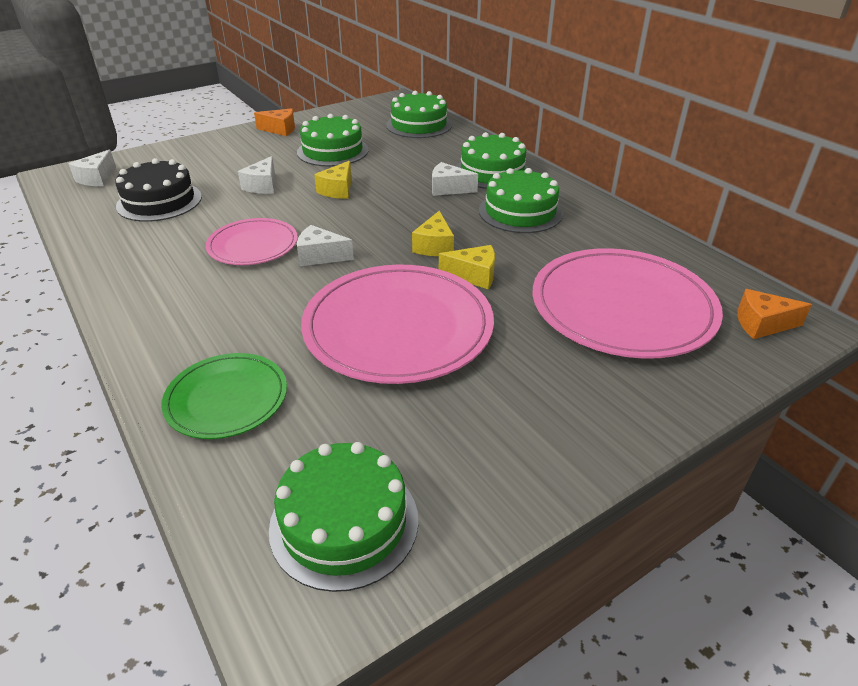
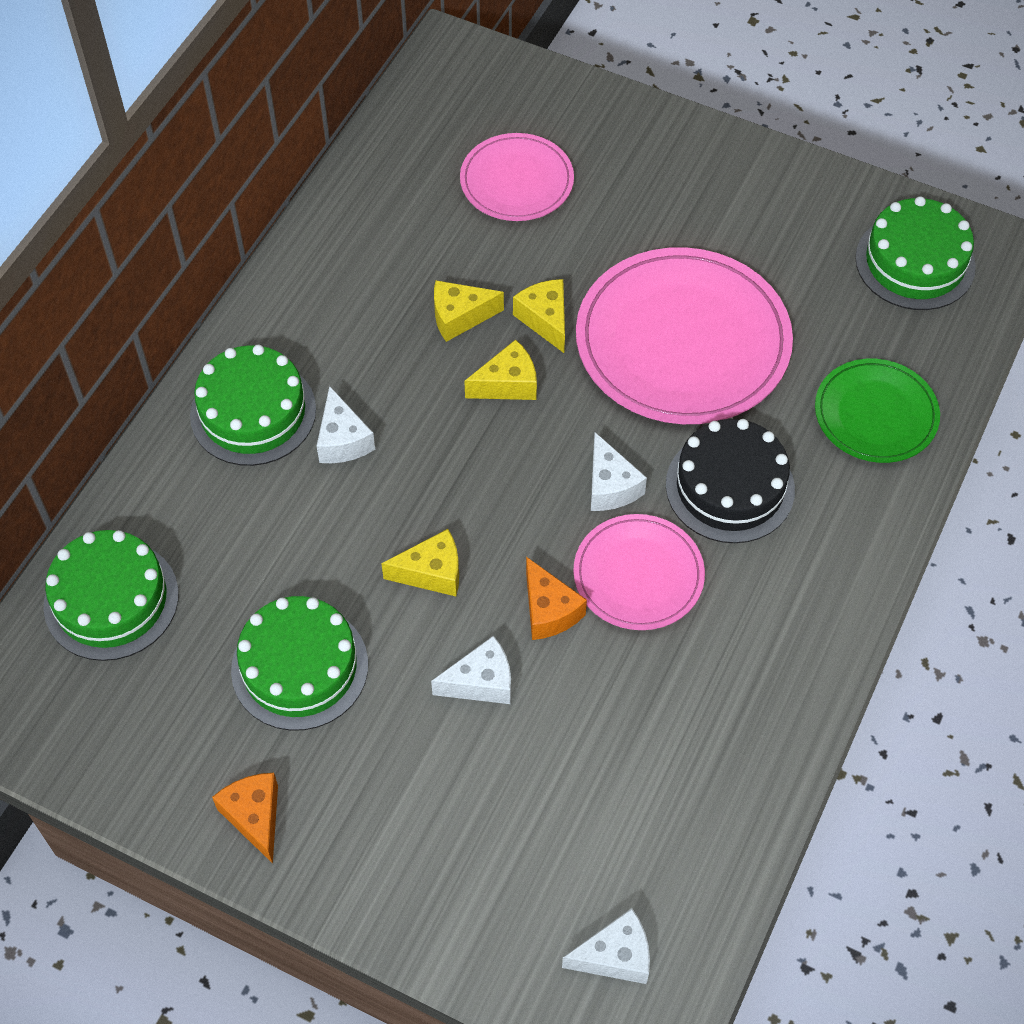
camera: 120 degrees left, 20 degrees up
(159, 201) = (616, 787): black cake -> black cake (730, 487)
(505, 246) = (460, 317): none -> yellow cheese
(520, 212) = (361, 334): green cake -> none
(622, 307) = (516, 181): pink plate -> pink plate, size x0.56
(762, 324) = (474, 78): orange cheese -> orange cheese (549, 610)

